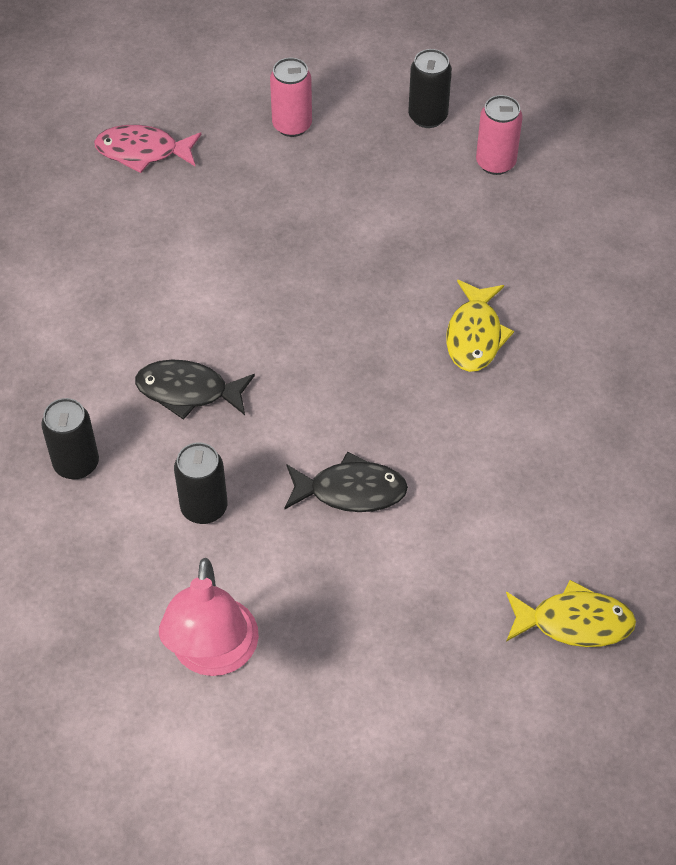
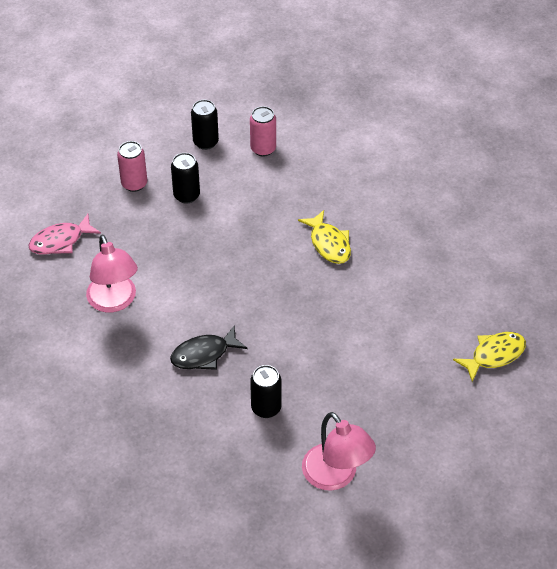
camera: 35 degrees left, 5 degrees down
(76, 464) = (177, 426): black can -> black can (186, 195)
(140, 262) = (114, 302): none -> pink lamp
(351, 491) = (334, 356): black fish -> none

